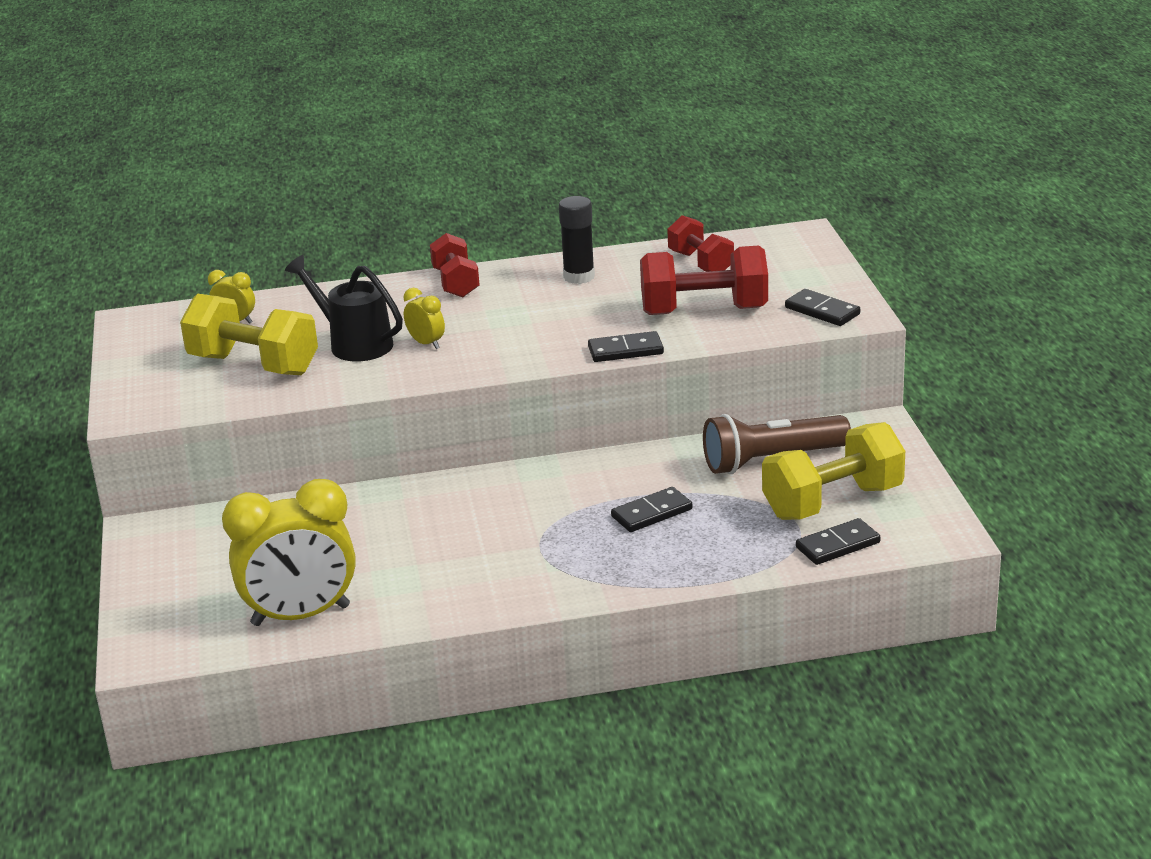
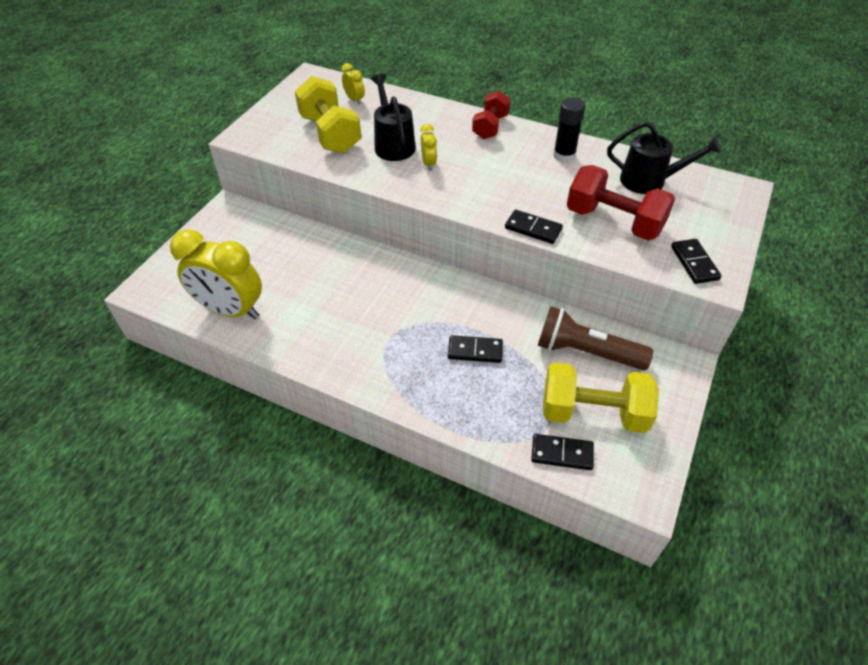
camera: 35 degrees right, 20 degrees up
(700, 263) = (650, 181): red dumbbell -> black watering can

